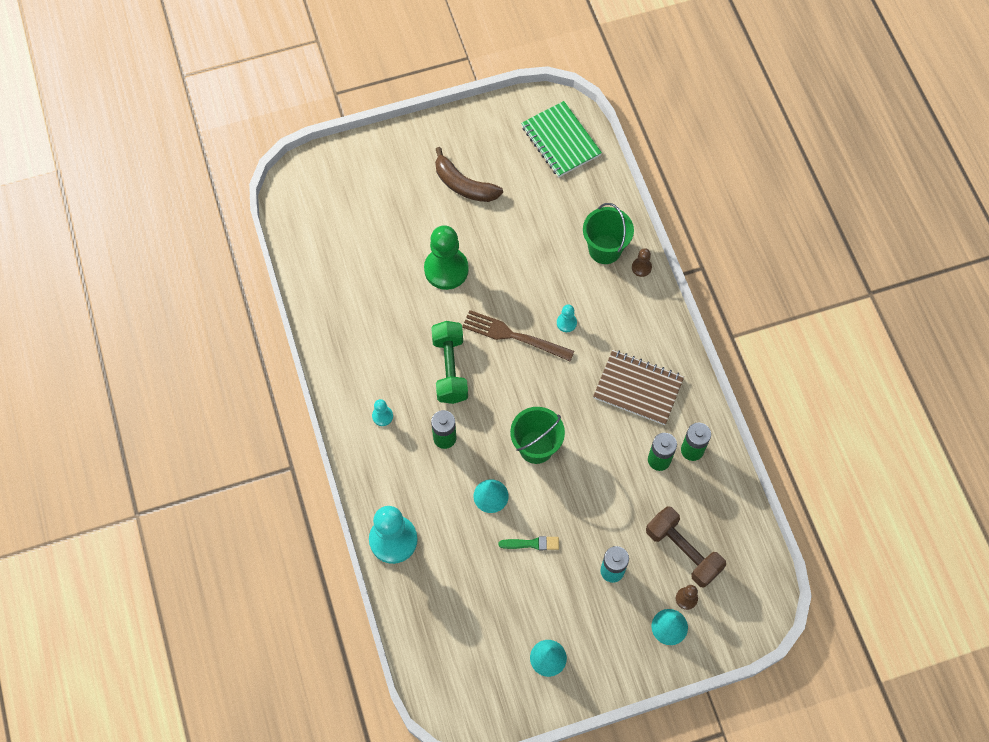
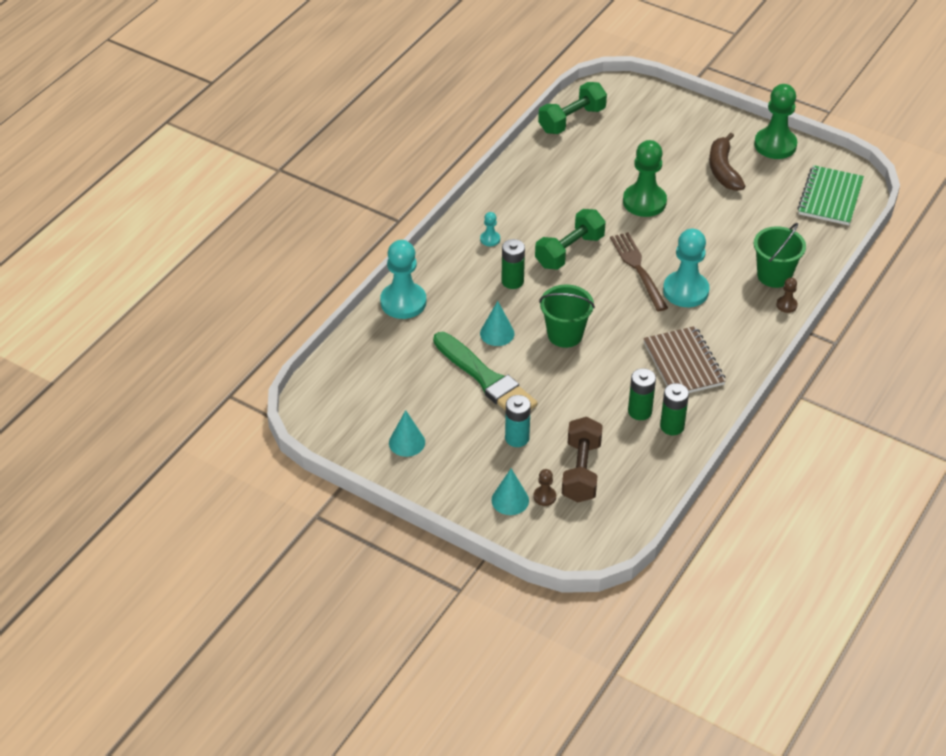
camera: 50 degrees right, 20 degrees down
(303, 242) = (572, 120): none -> green dumbbell
(471, 126) = (775, 145): none -> green pawn
(532, 543) = (486, 379): green brush -> green brush, size x2.30
(566, 323) = (685, 291): turquoise pawn -> turquoise pawn, size x2.22

